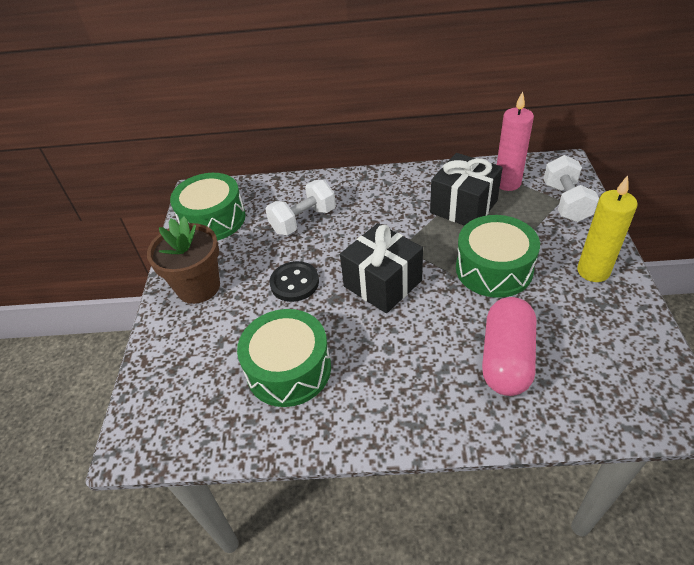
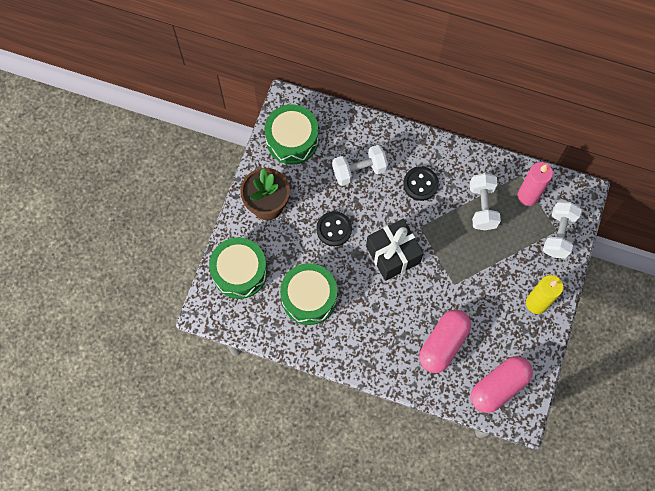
camera: 15 degrees right, 25 degrees up
(381, 210) = (420, 184): none -> black button
(463, 207) = (482, 206): black gift -> white dumbbell
(494, 269) = (472, 273): green drum -> green drum (240, 272)
(619, 383) = (498, 386): none -> pink capsule

